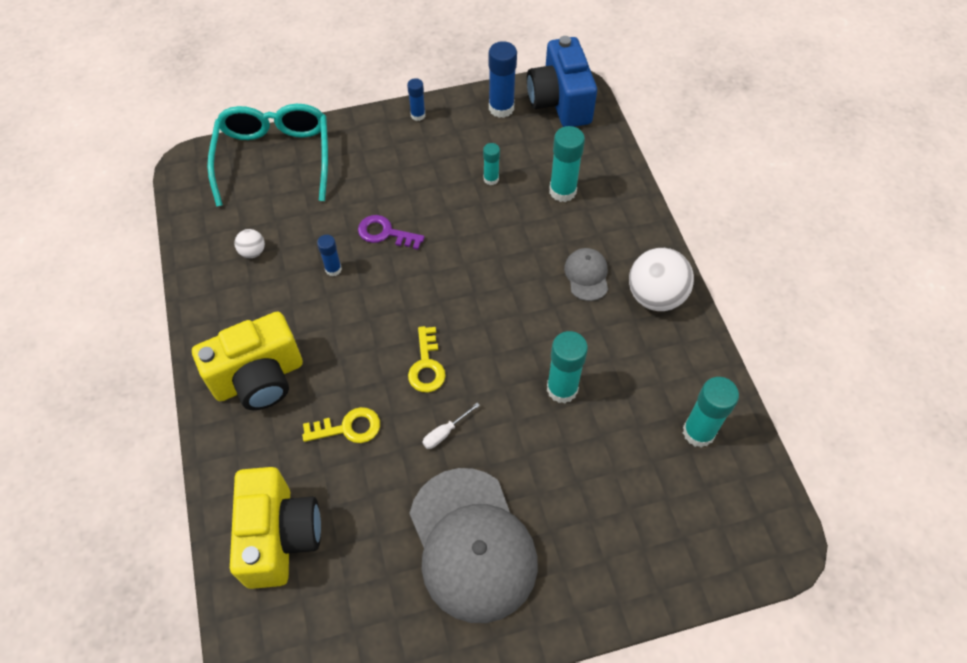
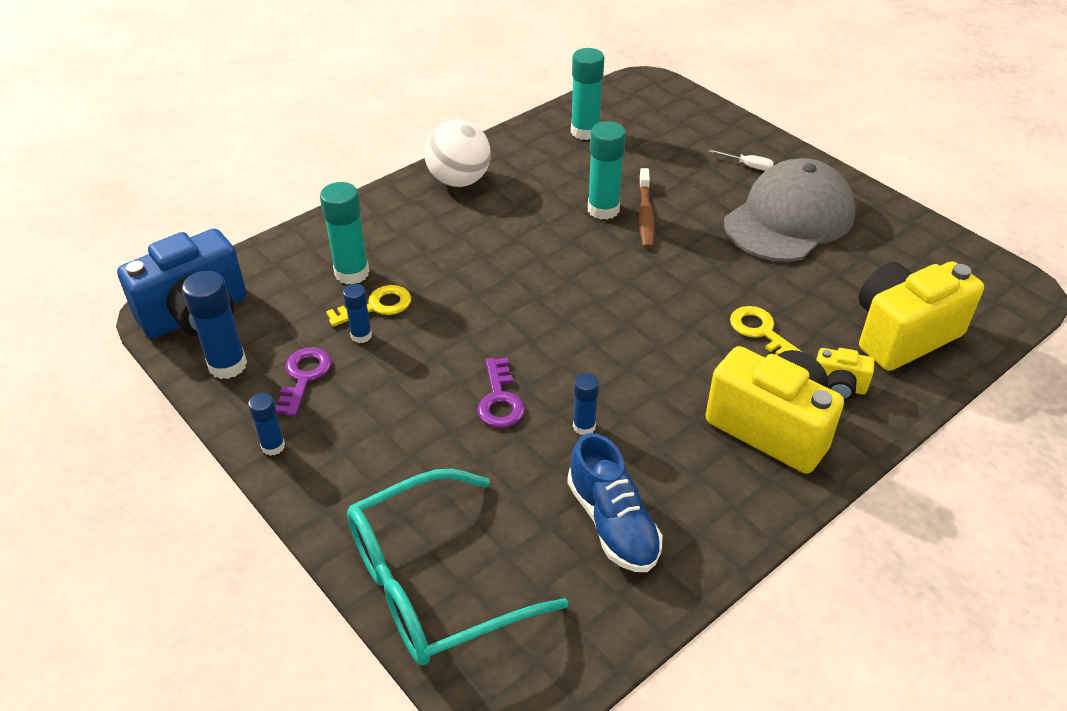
camera: 115 degrees left, 15 degrees down
(253, 252) = (612, 523): white ball -> blue shoe
(262, 447) = (838, 387): none -> yellow camera
(426, 365) = (648, 302): yellow key -> yellow key (376, 306)
(445, 432) = (707, 266): white screwdriver -> white screwdriver (748, 166)
(468, 141) = (304, 377): none -> purple key
(491, 179) = (361, 335): turquoise glue stick -> blue glue stick
(538, 419) = (645, 215): none -> brown toothbrush
(586, 275) = (461, 227): grey cap -> none

